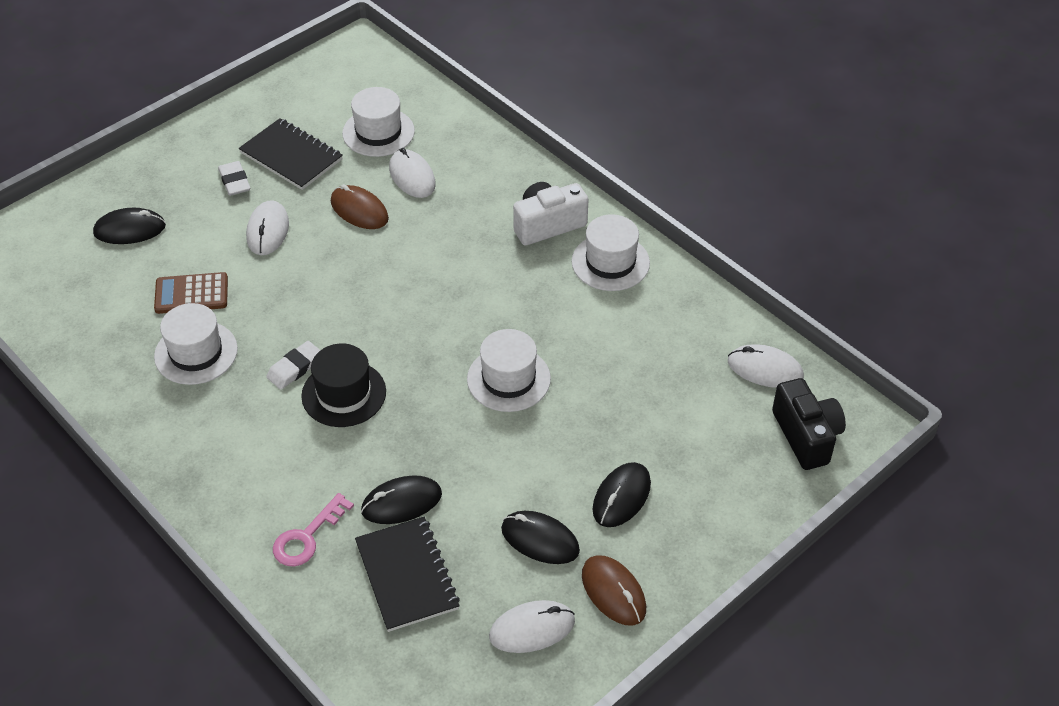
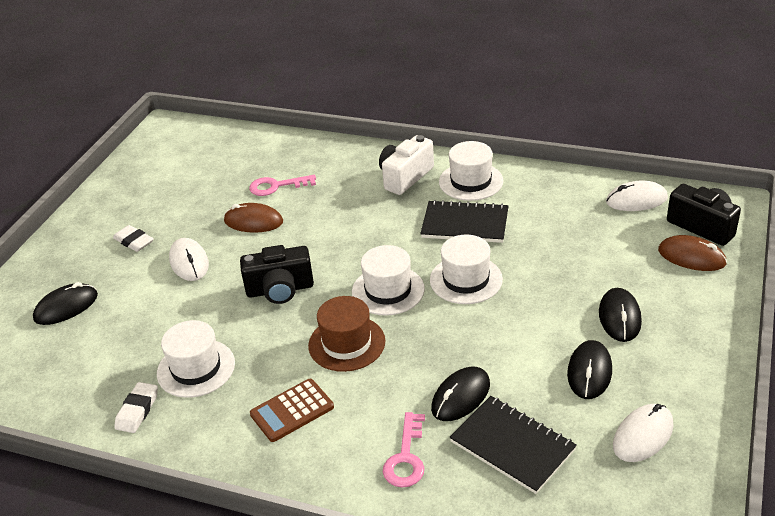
camera: 25 degrees left, 10 degrees down
(191, 294) = (158, 329): brown calculator -> brown calculator (292, 411)
(291, 156) = (168, 209): black notebook -> black notebook (465, 224)
(295, 368) = (291, 343): white eraser -> white eraser (137, 410)
(327, 303) = (280, 289): none -> black camera
(344, 394) = (346, 343): black hat -> brown hat
(378, 132) = (226, 170): white hat -> white hat (388, 290)
(412, 176) = (276, 186): white mouse -> pink key
(540, 540) = (589, 372): black mouse -> black mouse turned 75 degrees counterclockwise
(613, 592) = (676, 381): brown mouse -> brown mouse (691, 257)

